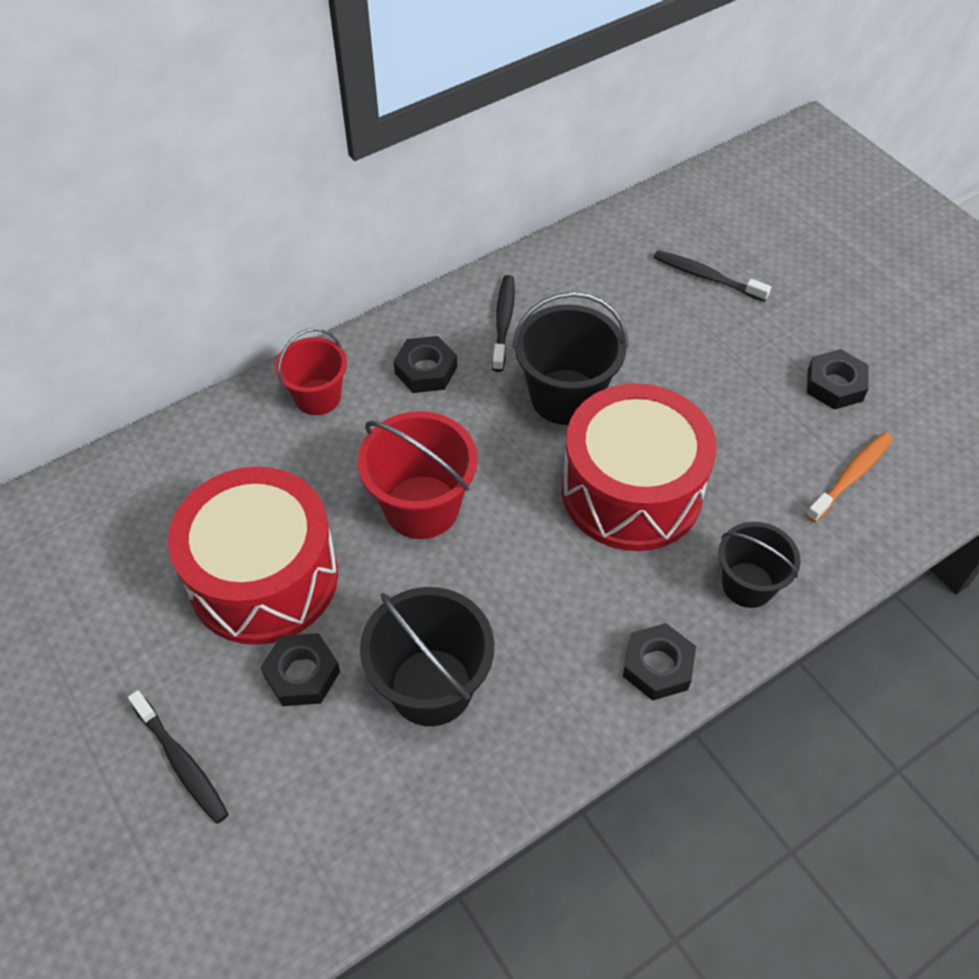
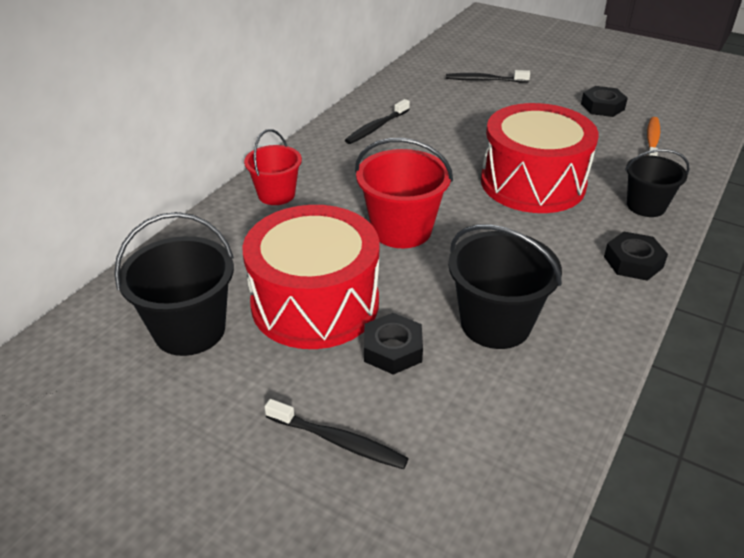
camera: 25 degrees left, 15 degrees down
(426, 370) = (344, 162): black nut -> none
(503, 322) = (376, 127): black toothbrush -> black toothbrush turned 120 degrees counterclockwise
(565, 397) = (449, 151): black bucket -> black bucket (189, 330)

